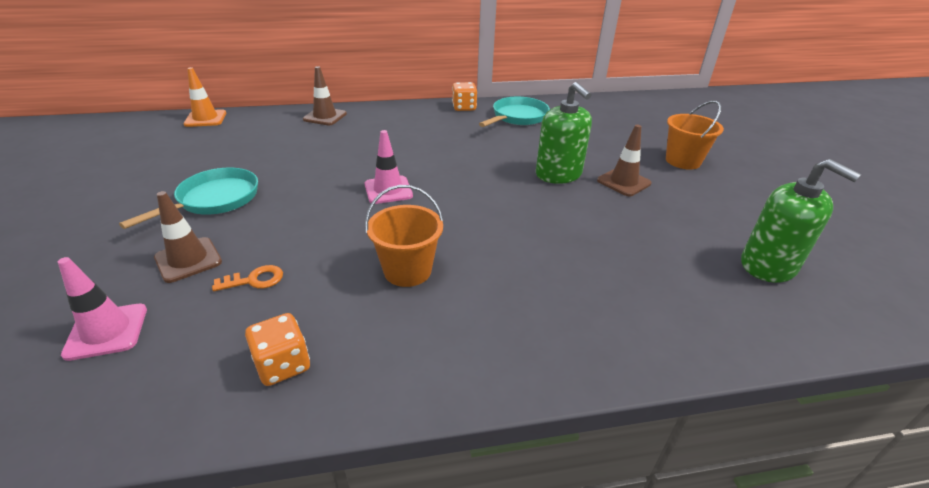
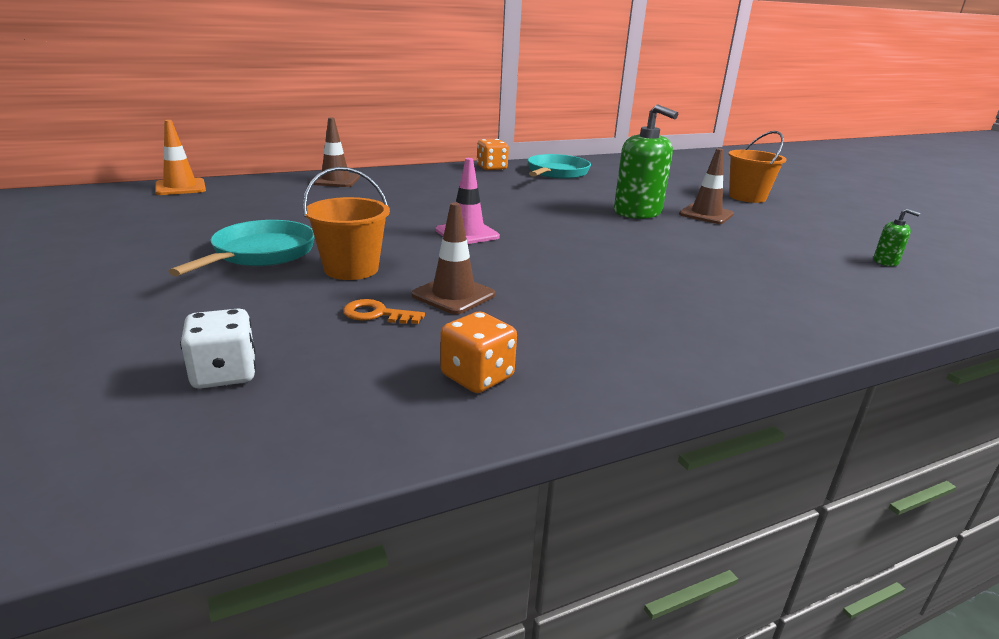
camera: 15 degrees left, 10 degrees down
(107, 331) = (224, 374): pink traffic cone -> white dice
(188, 260) = (275, 305): brown traffic cone -> brown traffic cone (453, 295)
(254, 280) = (377, 314): orange key -> orange key turned 135 degrees counterclockwise
(407, 270) = (547, 292): orange bucket -> orange bucket (351, 269)
(768, 266) = (885, 261): green soap dispenser -> green soap dispenser, size x0.46

